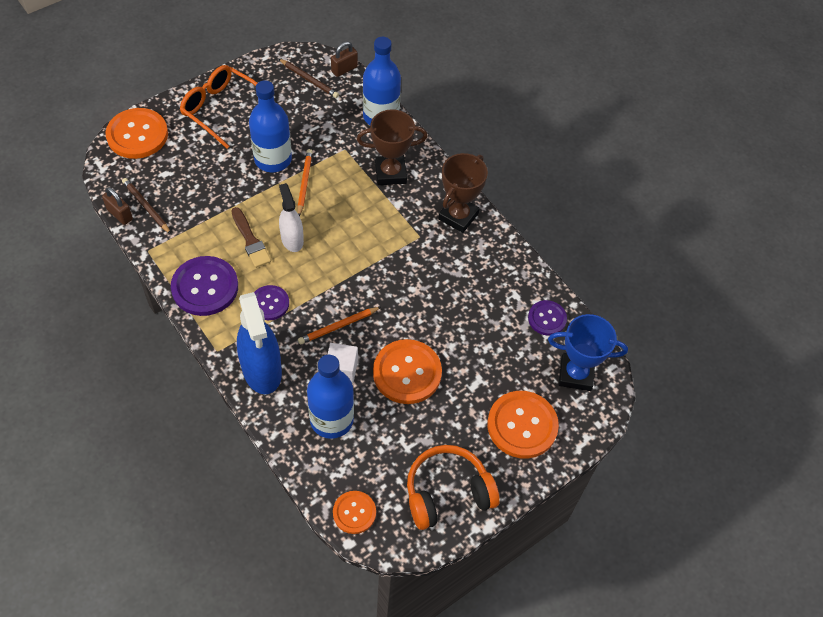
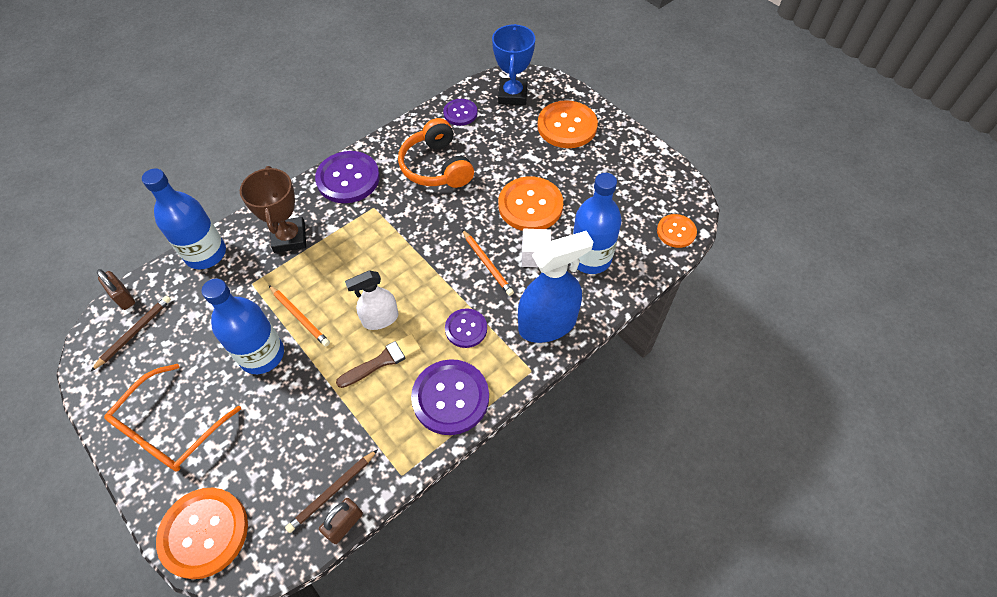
camera: 90 degrees left, 0 degrees up
(304, 183) = (300, 317): orange pencil -> orange pencil turned 135 degrees counterclockwise
(447, 493) = (640, 170): orange headphones -> orange headphones (437, 166)
(458, 216) = (348, 178): brown trophy -> purple button

